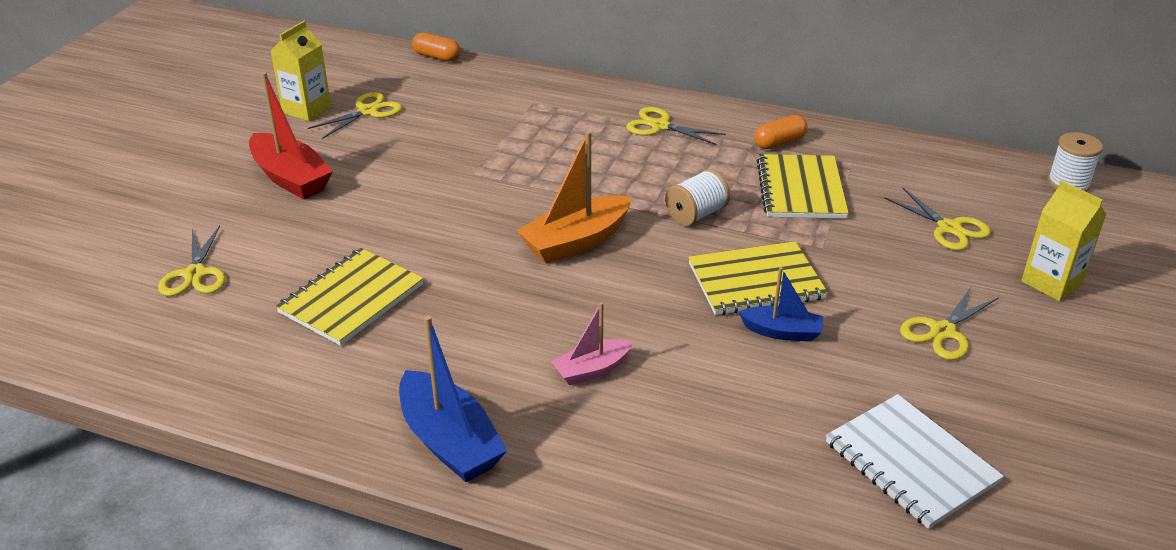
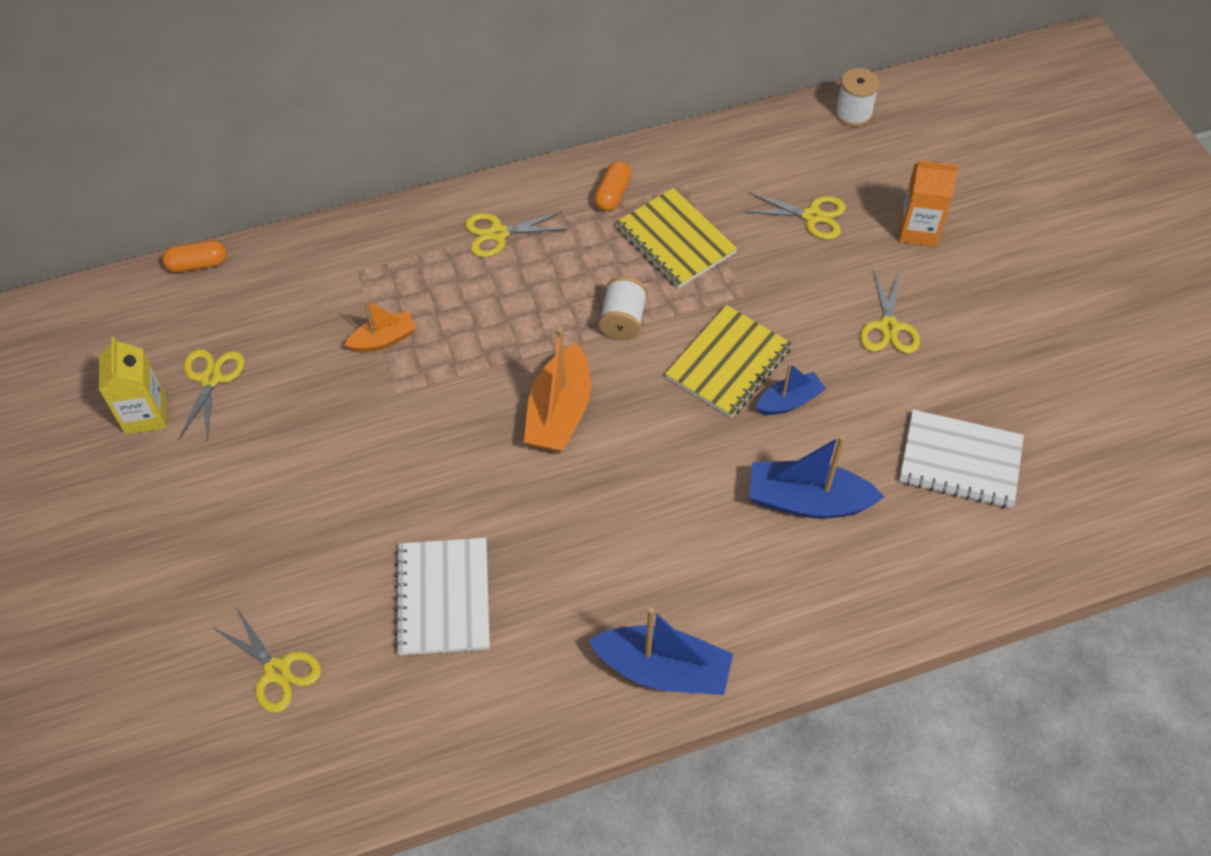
camera: 40 degrees left, 20 degrees up
(291, 178) = (233, 507): red boat -> none
(351, 298) = (443, 597): yellow notebook -> white notebook
(503, 143) = (383, 339): none -> orange boat
(592, 370) = (695, 532): pink boat -> none
(717, 405) = (807, 501): none -> blue boat
(1051, 282) = (918, 230): yellow carton -> orange carton

